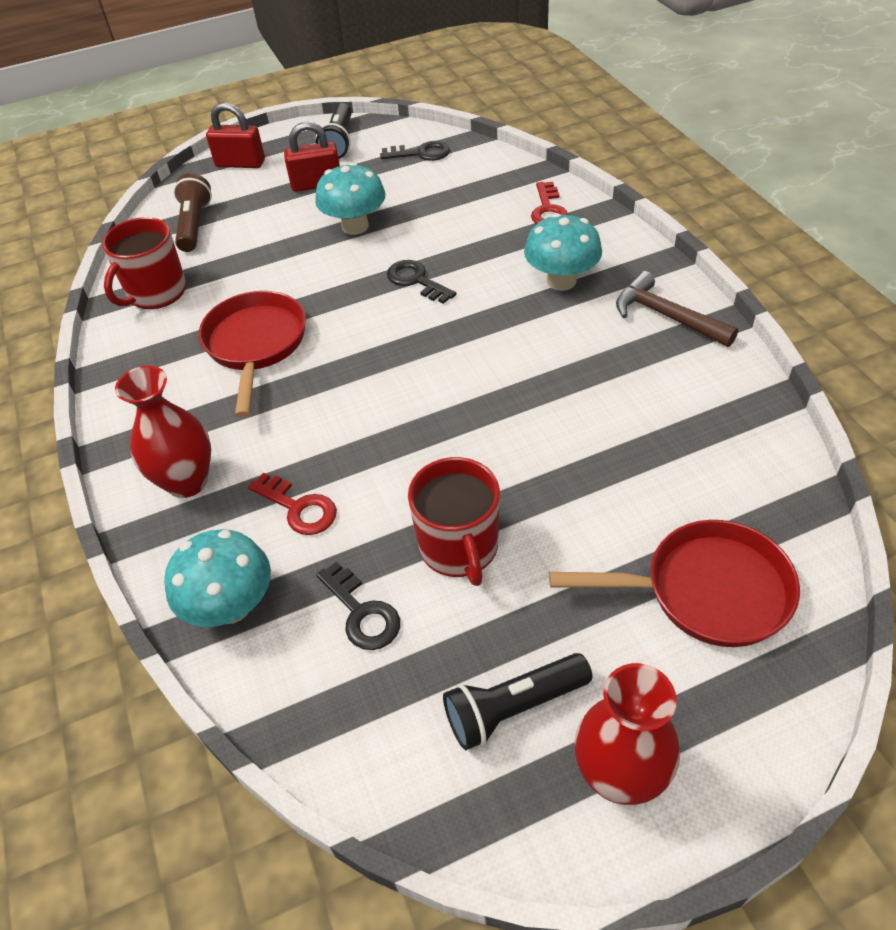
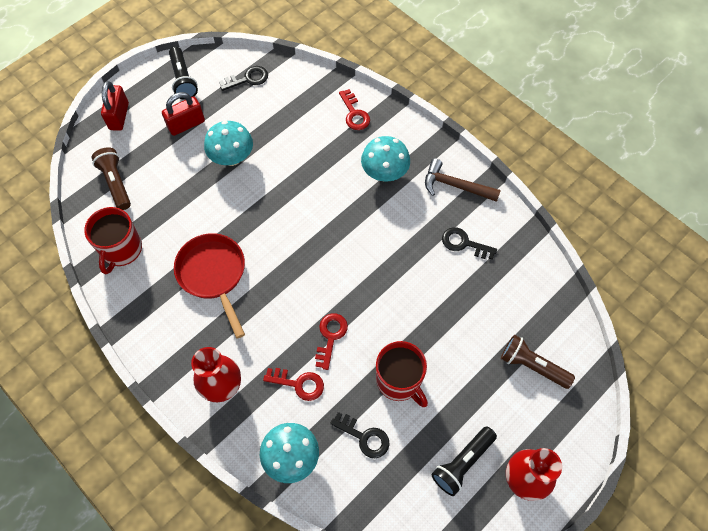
camera: 25 degrees left, 15 degrees up
(240, 163) = (119, 116): red padlock -> red padlock turned 75 degrees counterclockwise
(380, 459) = (330, 336): none -> red key
(416, 281) = (293, 195): black key -> black key (464, 243)
(707, 591) = (532, 366): red pan -> brown flashlight

